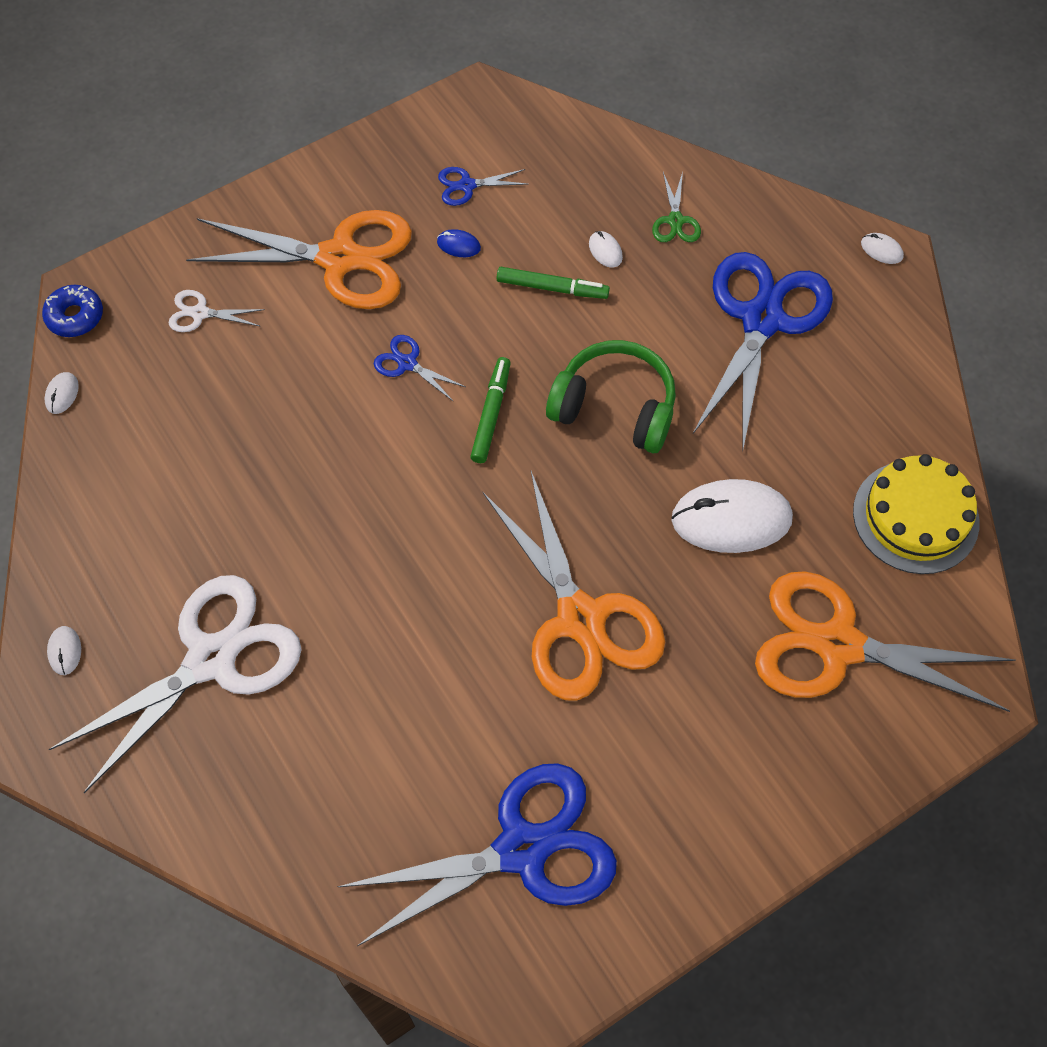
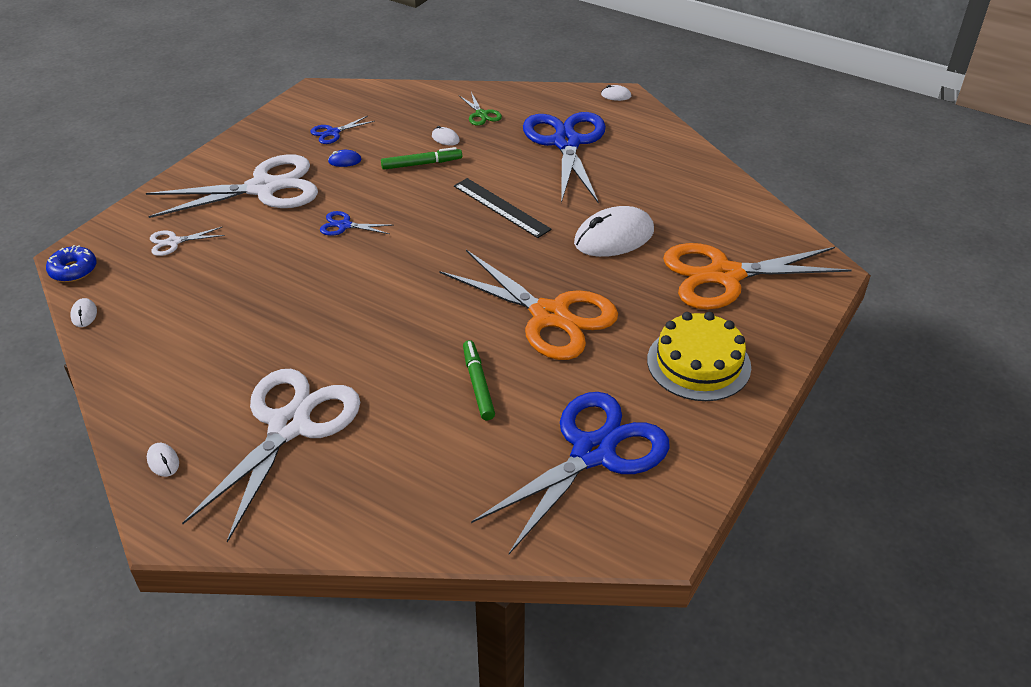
camera: 25 degrees left, 20 degrees down
(339, 258) = (264, 188): orange scissors -> white scissors
(491, 414) = (419, 233): green marker -> green marker (478, 384)
(614, 408) = (501, 207): green headphones -> black ruler
(915, 517) = (725, 203): yellow cake -> yellow cake (698, 363)

